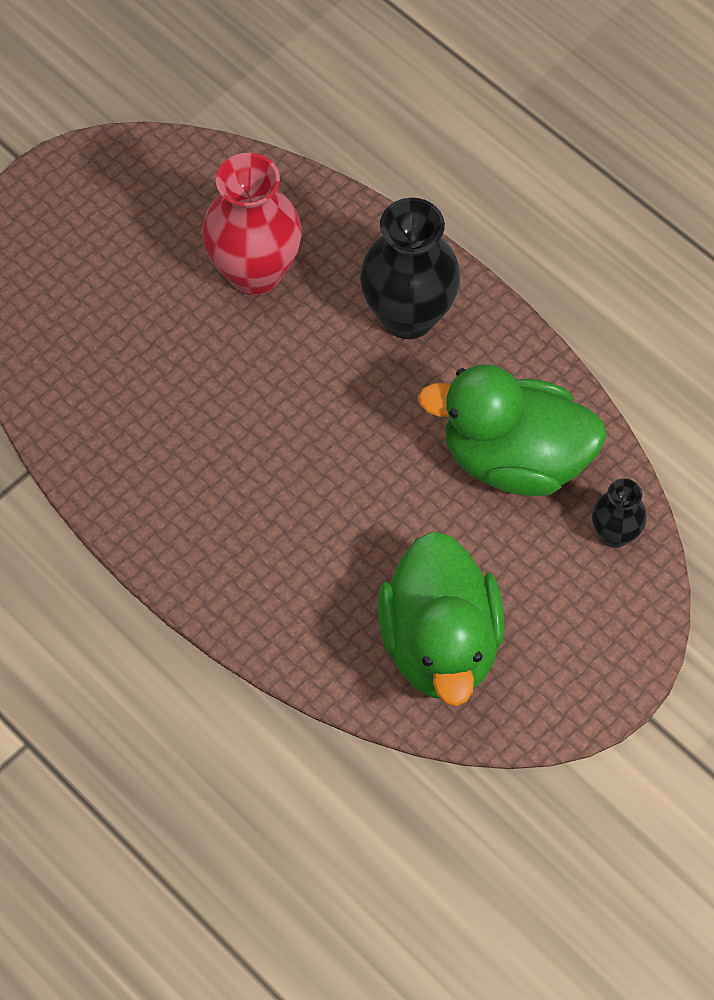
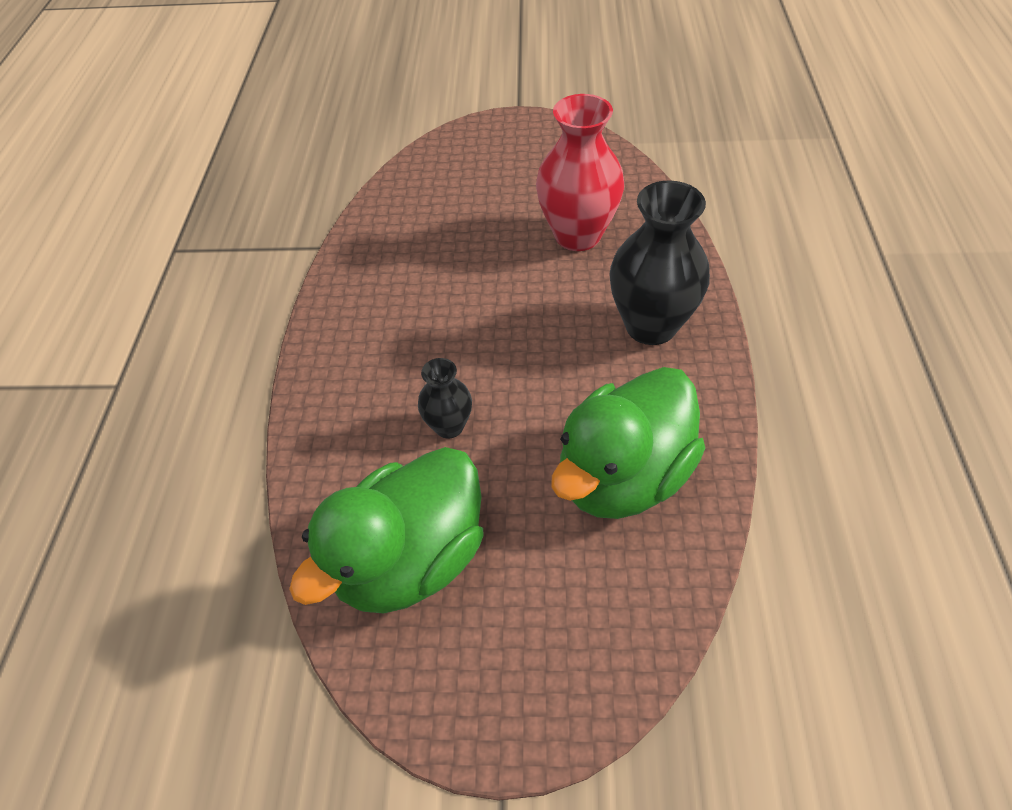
camera: 50 degrees right, 10 degrees down
(514, 458) = (623, 475): green duck -> green duck turned 105 degrees counterclockwise
(614, 534) = (643, 603): black vase -> black vase (449, 426)

